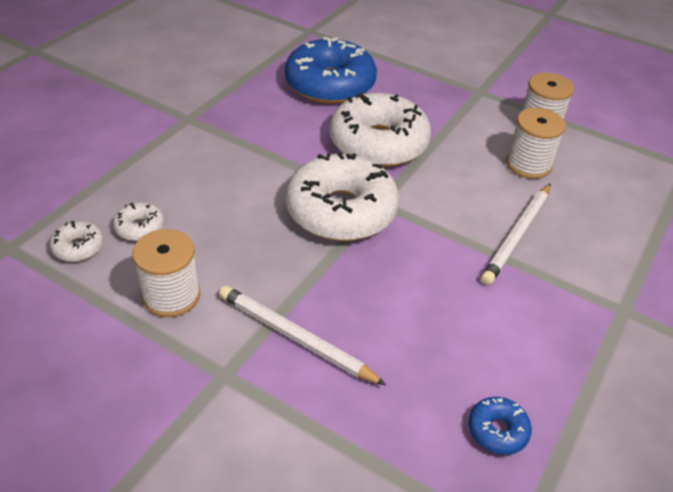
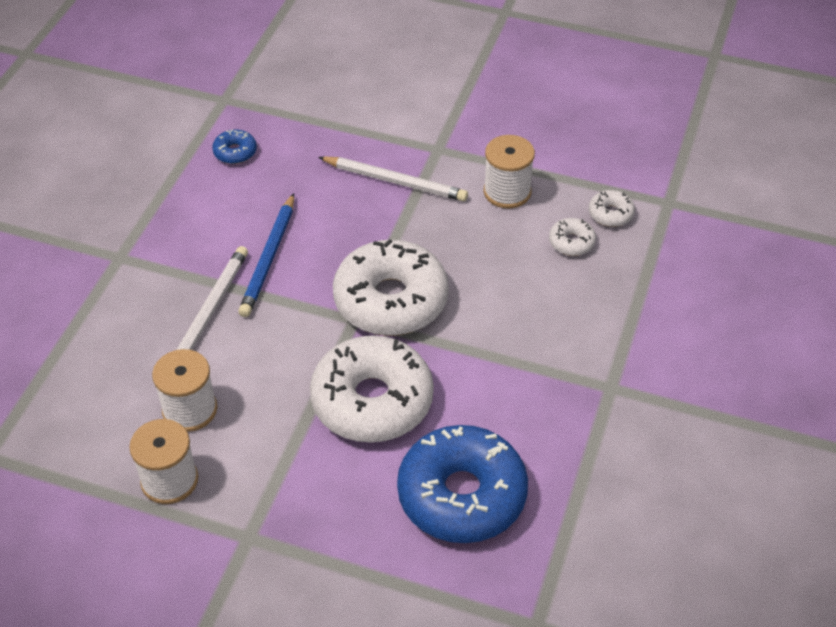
camera: 170 degrees right, 5 degrees up
(457, 275) = (269, 258): none -> blue pencil

